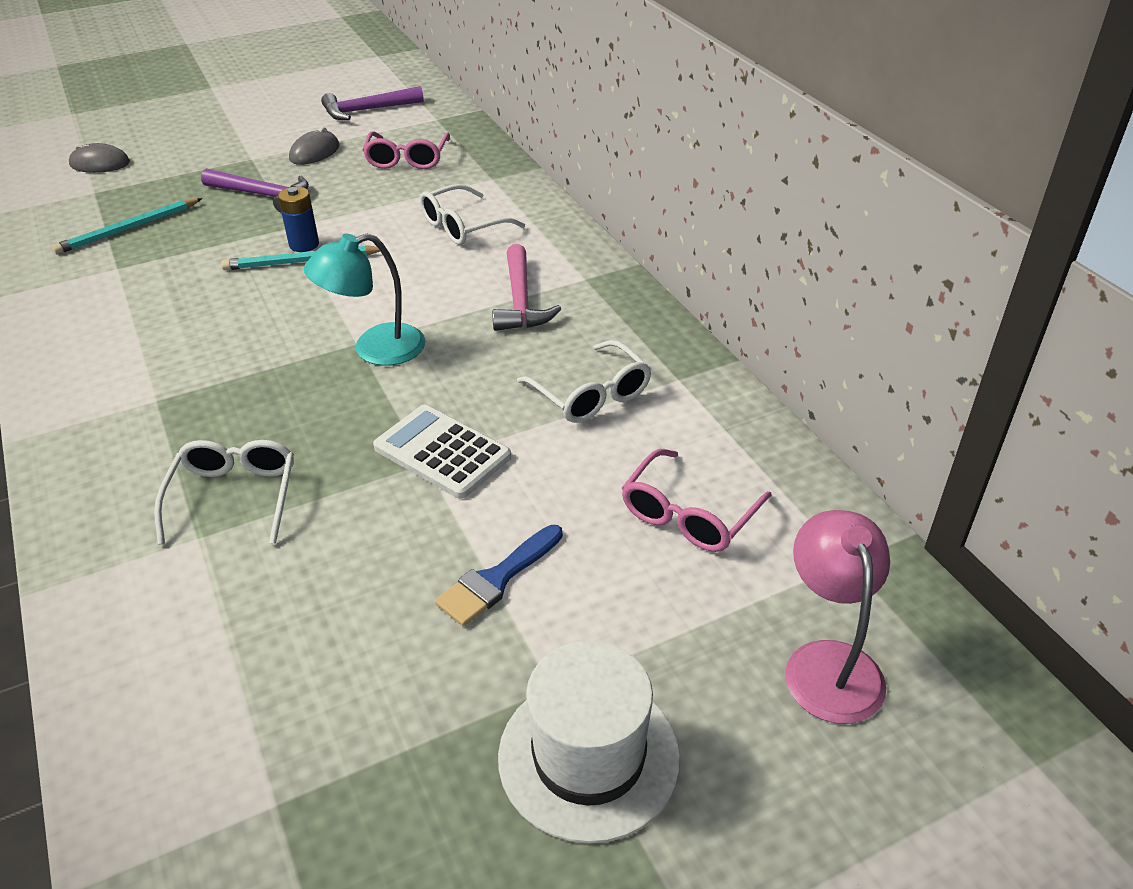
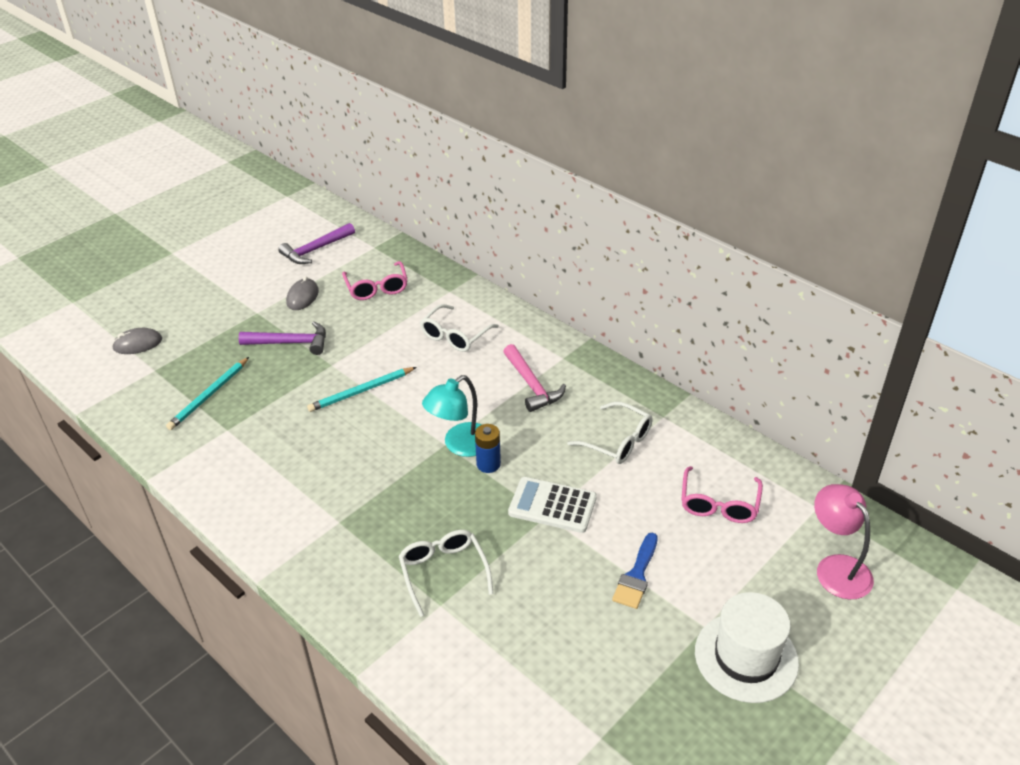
camera: 20 degrees left, 0 degrees up
(304, 244) = (352, 377): blue battery -> blue battery (488, 464)

